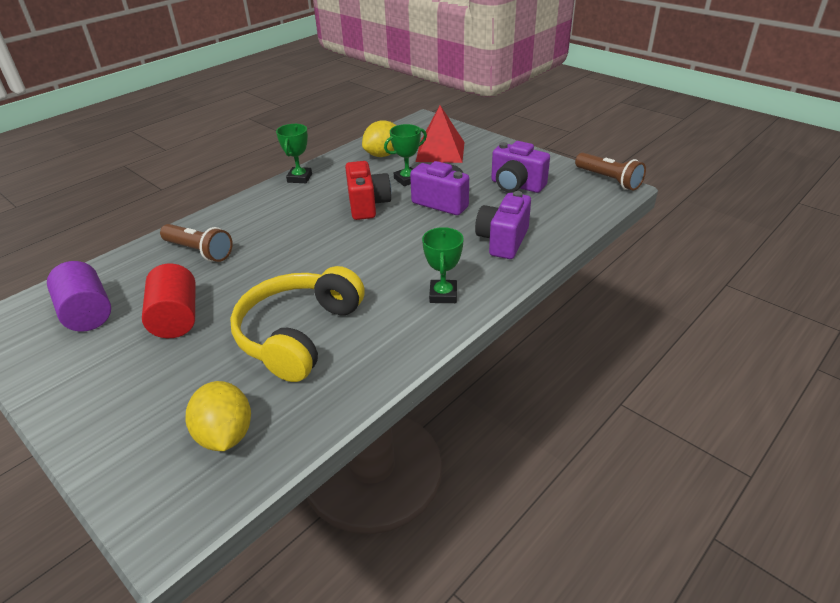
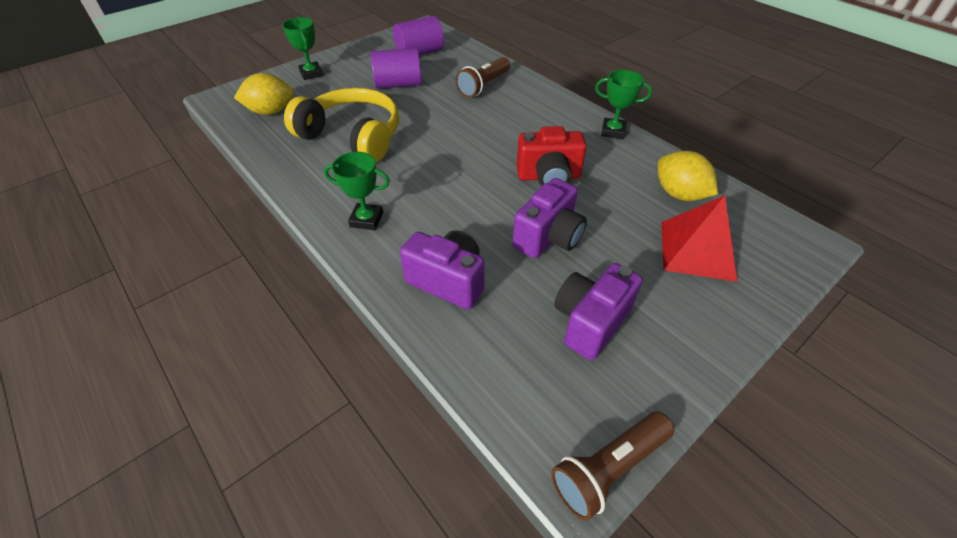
camera: 95 degrees right, 10 degrees up
(176, 318) = (398, 84): red cylinder -> purple cylinder
(407, 179) = (610, 211): green trophy -> green trophy (311, 73)

